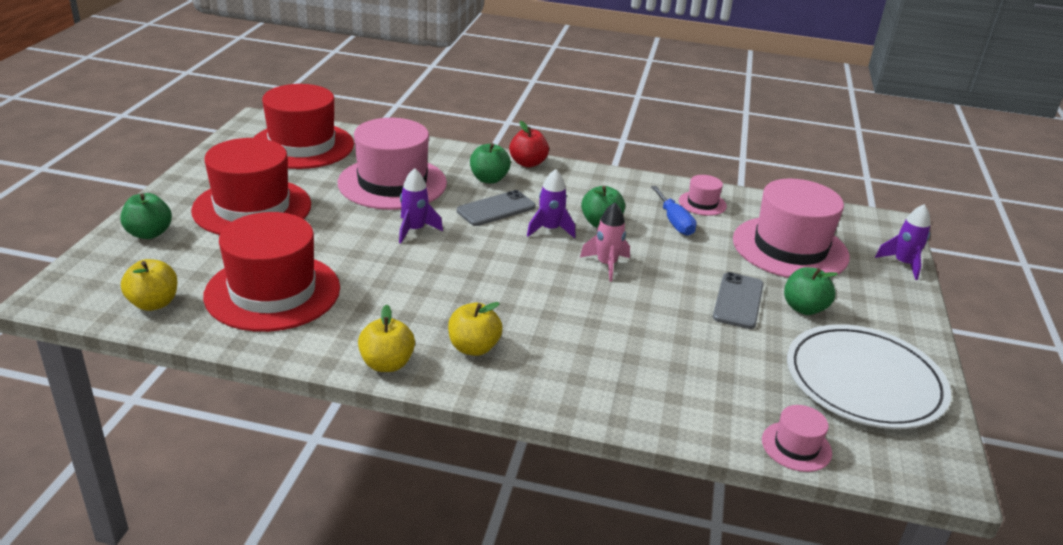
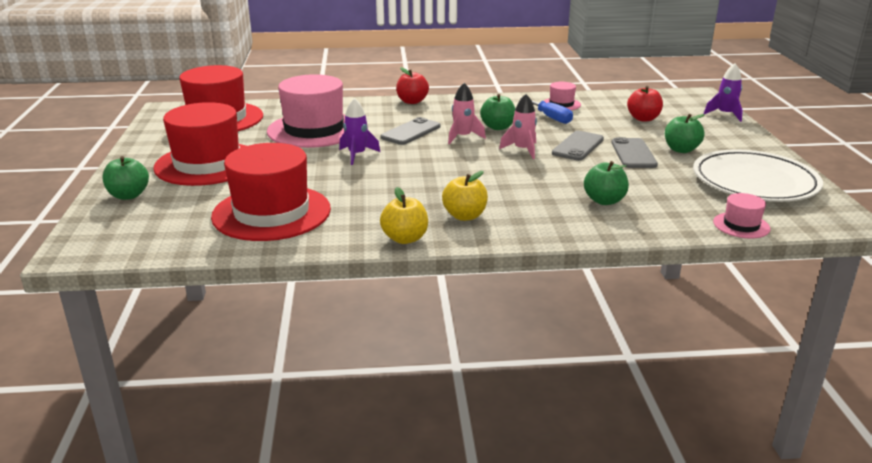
camera: 15 degrees left, 5 degrees down
(153, 303) = (172, 239): yellow apple -> none
(489, 179) = (390, 115): green apple -> green apple (604, 201)
(550, 229) = (463, 137): purple rocket -> pink rocket
(677, 274) = (578, 146): none -> grey phone
(790, 248) = (643, 119): pink hat -> red apple

